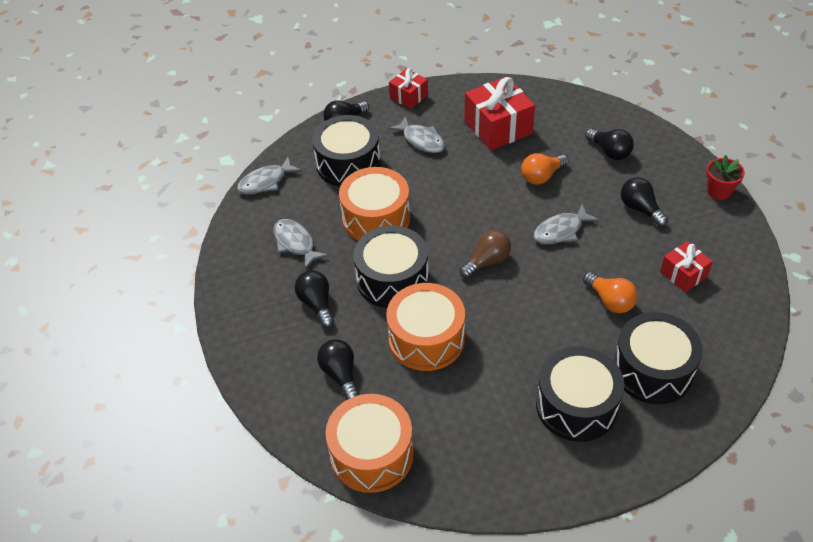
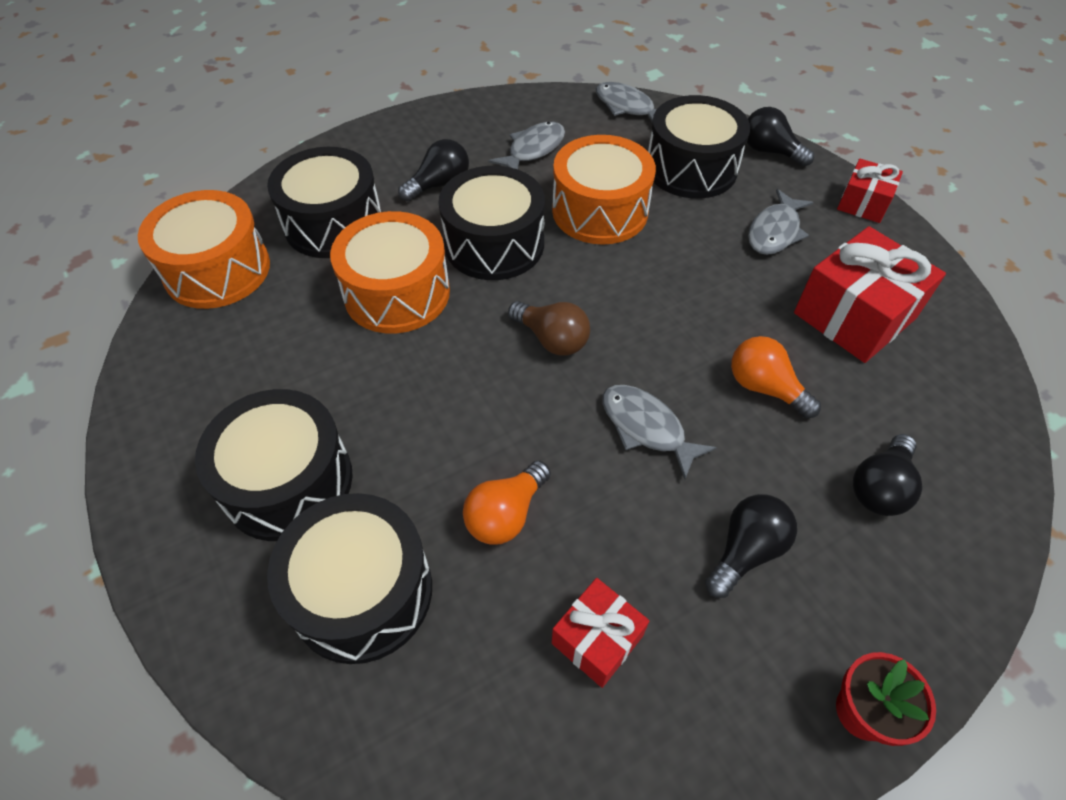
camera: 75 degrees right, 5 degrees up
(340, 374) = (333, 223): black light bulb -> black drum

